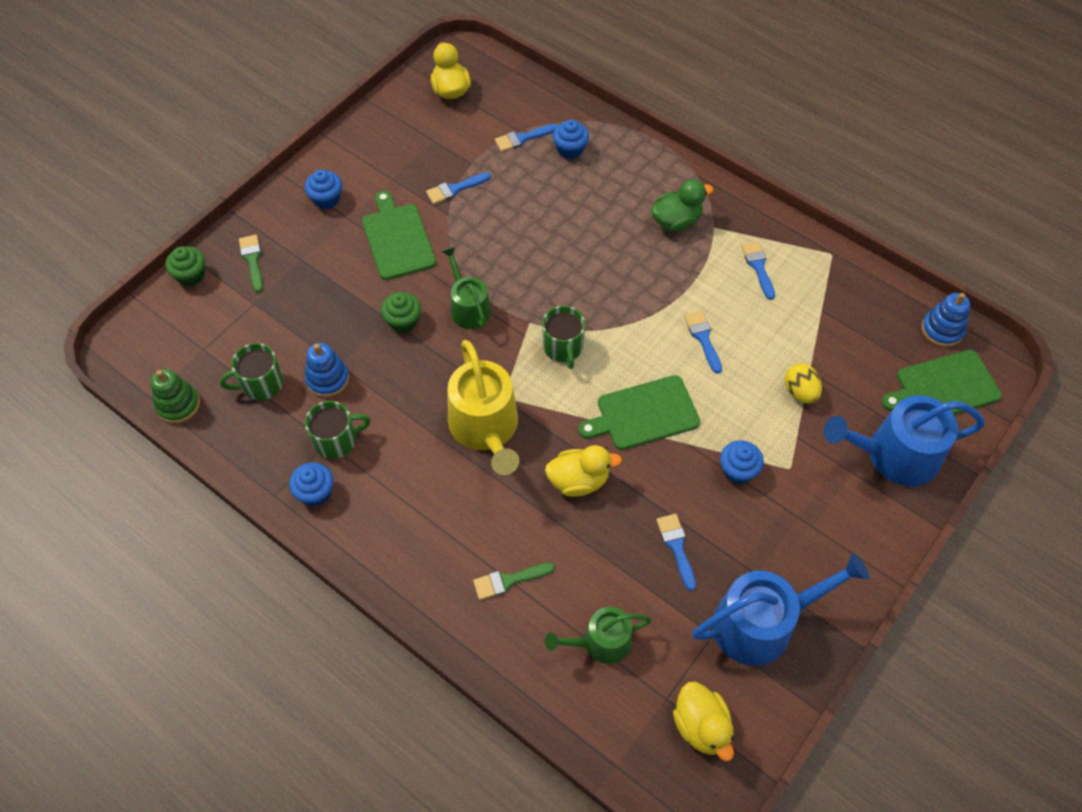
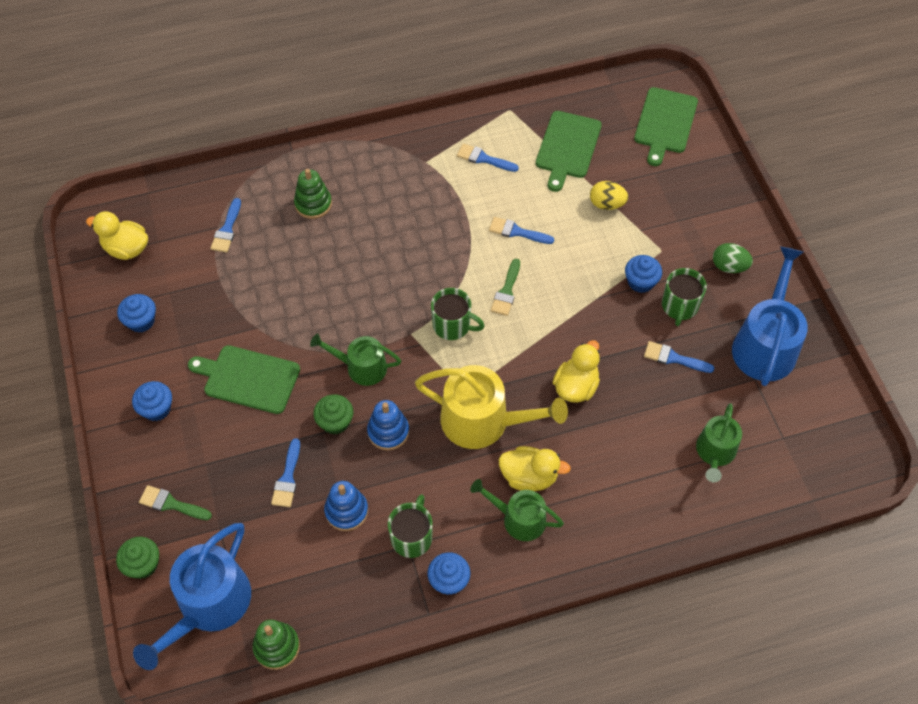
camera: 55 degrees left, 0 degrees up
(261, 384) = (310, 566): green mug -> green mug (679, 306)
(410, 512) = (519, 519): none -> green watering can
(455, 189) = (234, 307): blue brush -> blue brush (287, 478)
(508, 580) = (625, 484): green brush -> green brush (506, 291)
(570, 149) = (269, 204): blue cupcake -> blue cupcake (141, 321)
(597, 177) = (313, 204): none -> green stacking toy
(644, 414) = (551, 309): green cutting board -> green cutting board (567, 147)
(676, 221) = (400, 181): green duck -> none
(701, 726) = (816, 429): yellow duck -> yellow duck (529, 476)
(825, 539) = (729, 266): none -> green egg
(894, 455) = (695, 185): blue watering can -> blue watering can (209, 605)
(942, 330) = (621, 93): blue stacking toy -> blue stacking toy (388, 431)

